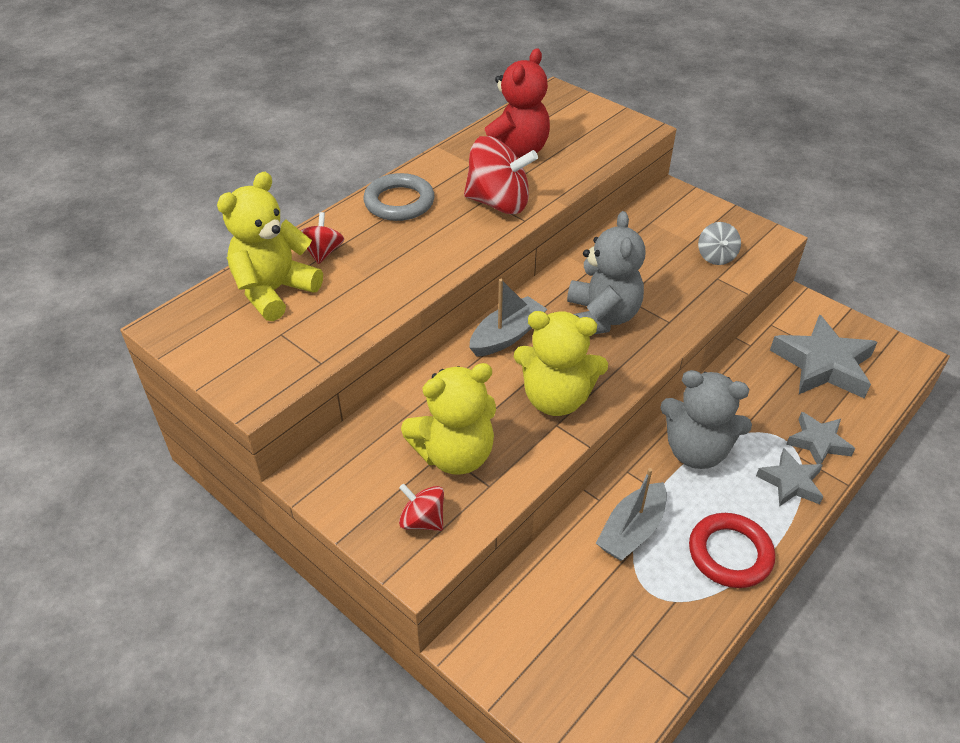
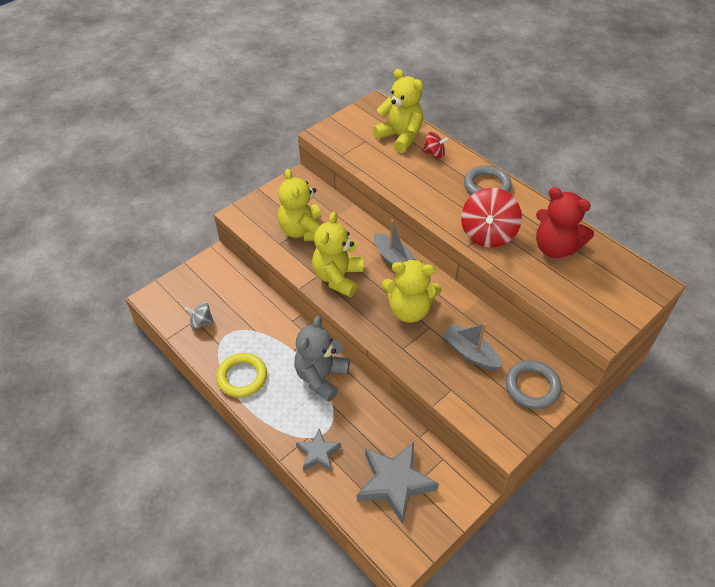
camera: 95 degrees right, 5 degrees up
(422, 520) = (263, 217): red spinning top -> none
(601, 317) = (409, 310): grey teddy bear -> yellow teddy bear
(631, 530) = (268, 332): grey boat -> grey boat (470, 353)
(688, 216) = (532, 387): none -> grey ring
(716, 256) = (478, 394): grey spinning top -> grey spinning top (201, 322)
(730, 553) = (242, 377): red ring -> yellow ring
(790, 482) = (287, 425): grey star -> none

